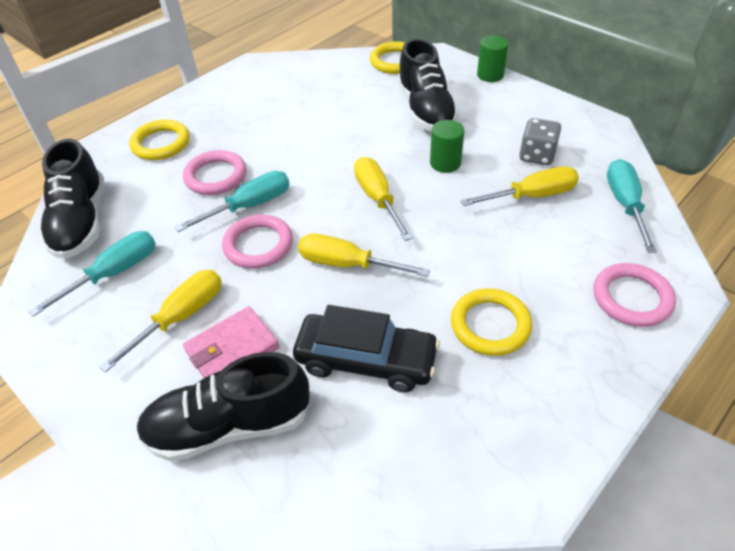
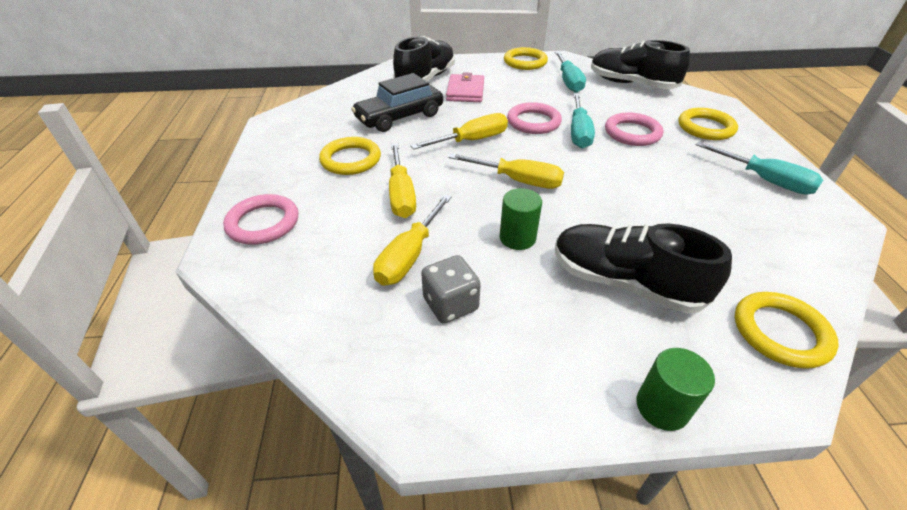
camera: 130 degrees right, 5 degrees down
(67, 352) = (525, 62): none -> yellow ring
(180, 317) = (507, 87): yellow screwdriver -> yellow screwdriver (401, 194)
(625, 205) = (314, 303): turquoise screwdriver -> turquoise screwdriver (764, 180)

